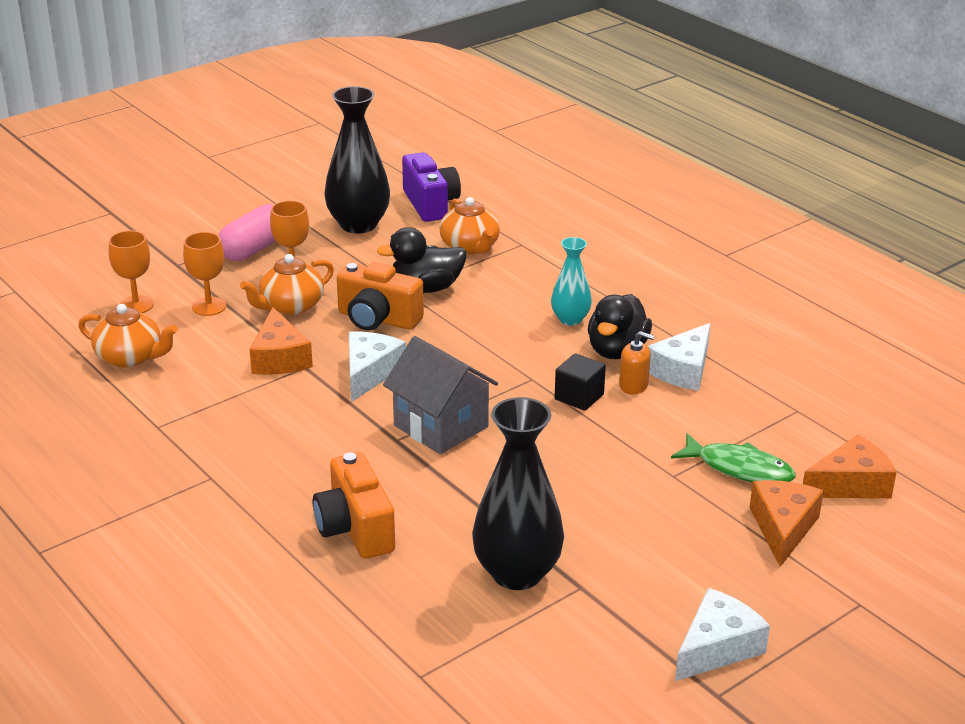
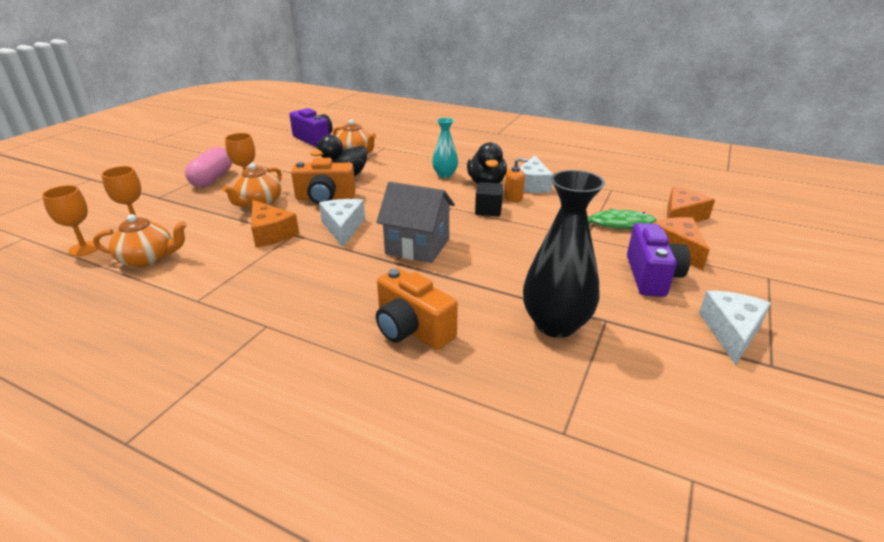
camera: 25 degrees left, 0 degrees up
(209, 306) = (197, 215): orange goblet -> orange goblet (84, 248)
(358, 224) = (276, 156): black vase -> none
(700, 553) = (651, 276): none -> purple camera

